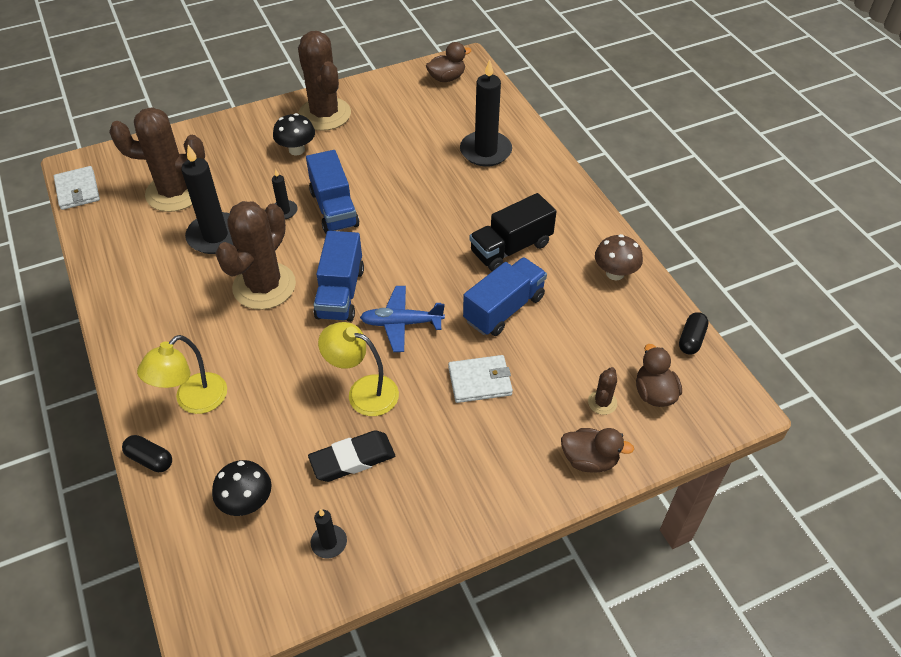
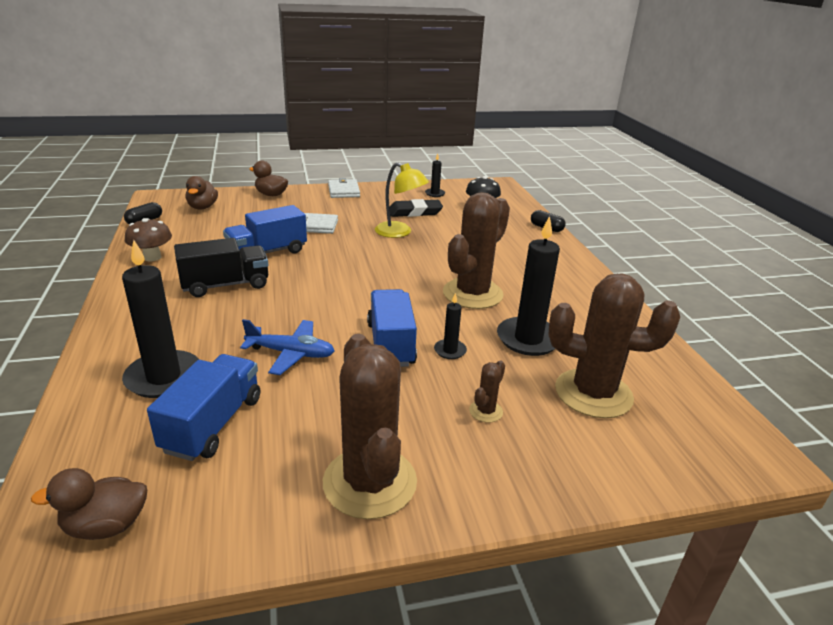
camera: 170 degrees left, 20 degrees down
(77, 190) = (732, 418): white wallet -> white wallet (344, 191)
(193, 401) = (523, 244): yellow lamp -> none
(296, 150) = (426, 425): black mushroom -> none
(340, 293) = (402, 280): blue truck -> blue truck (213, 424)
(401, 323) = (356, 257): blue plane -> blue plane (291, 353)
(602, 402) = (240, 209): brown cactus -> brown cactus (486, 411)

